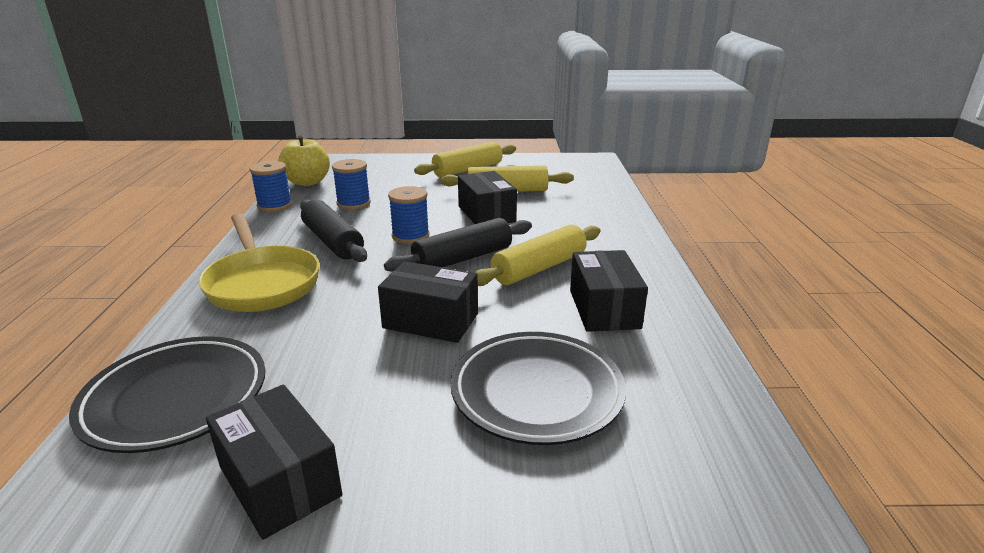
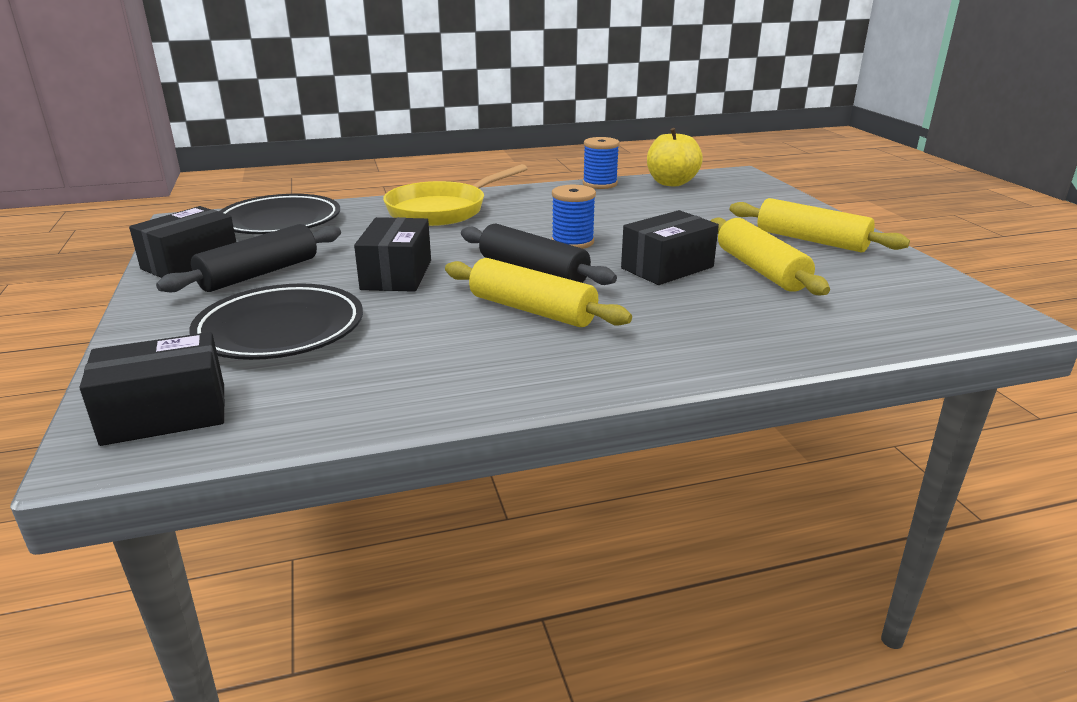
camera: 75 degrees right, 0 degrees up
(332, 241) = (536, 216): black rolling pin -> black rolling pin (259, 274)
(353, 203) = (635, 208): blue spool -> none
(604, 309) = (445, 352): black box -> black box (165, 414)

